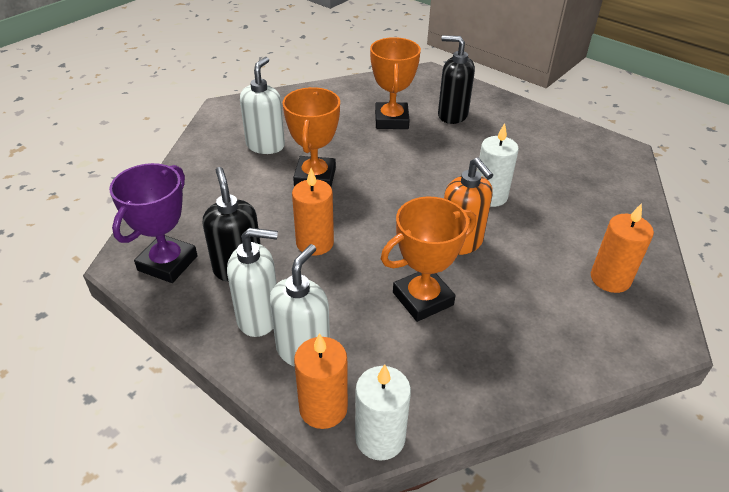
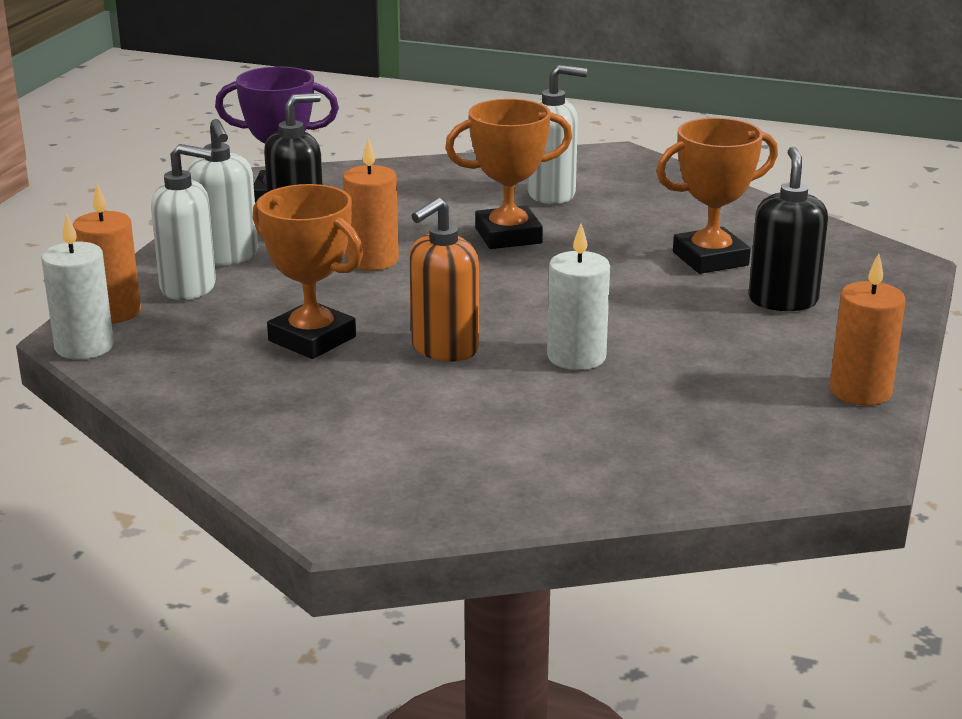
camera: 70 degrees right, 15 degrees down
(610, 279) = (445, 469): orange candle -> orange candle (860, 391)

